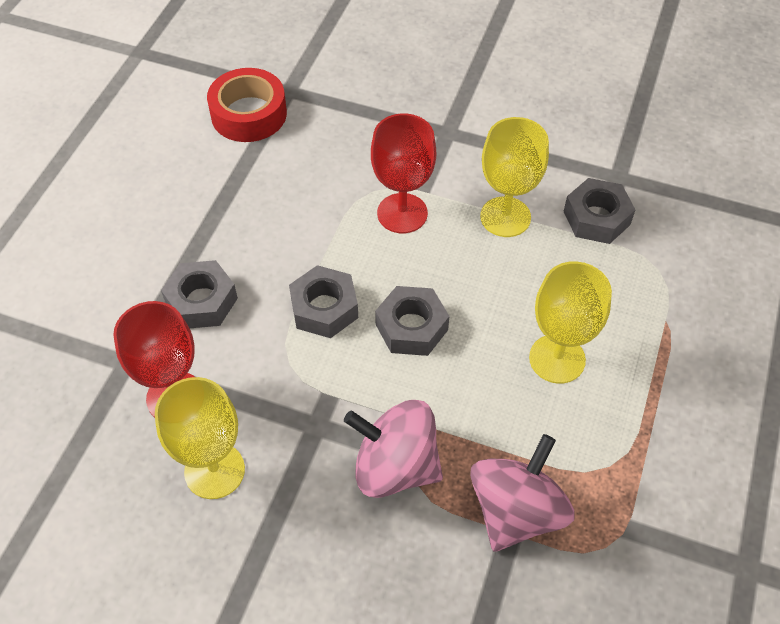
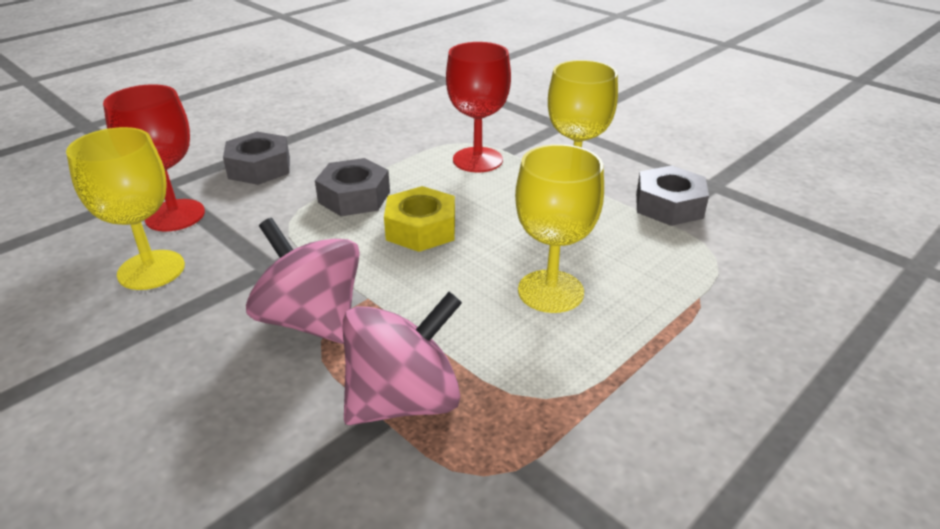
camera: 25 degrees right, 20 degrees down
(249, 114) = (402, 85): red tape -> none
(411, 327) = (421, 229): grey nut -> yellow nut

